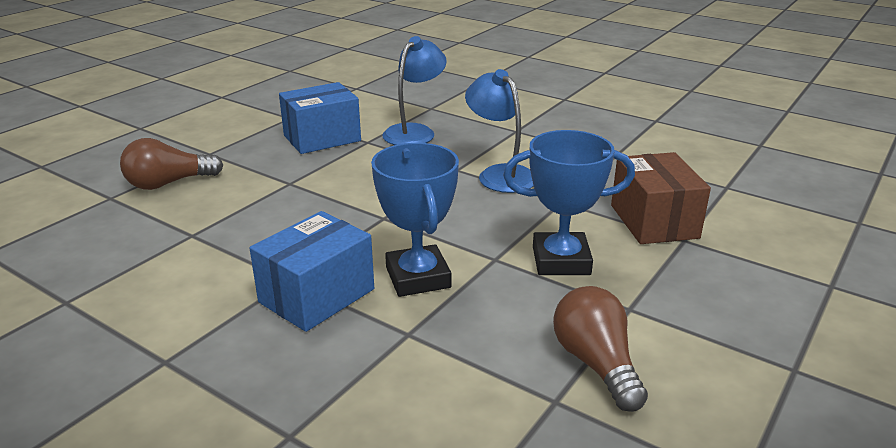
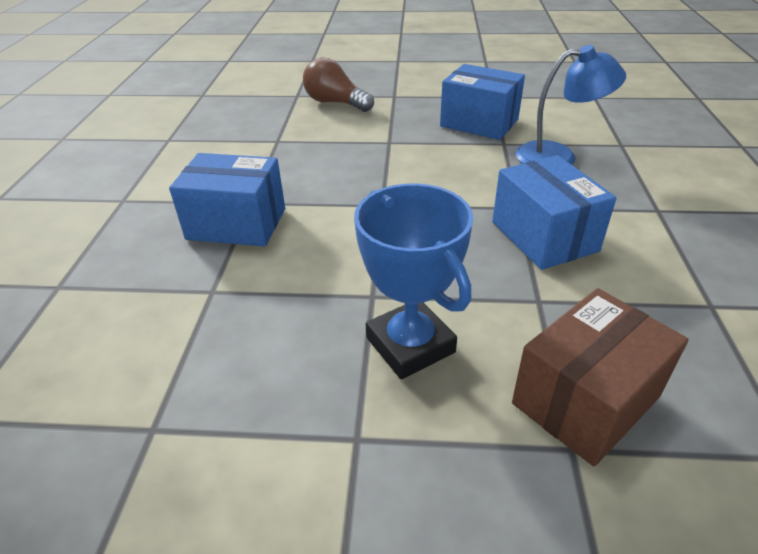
camera: 60 degrees right, 10 degrees up
(417, 277) = (301, 262): blue trophy -> none
(500, 174) = (544, 236): blue lamp -> blue box
(596, 364) = (229, 443): brown light bulb -> none

